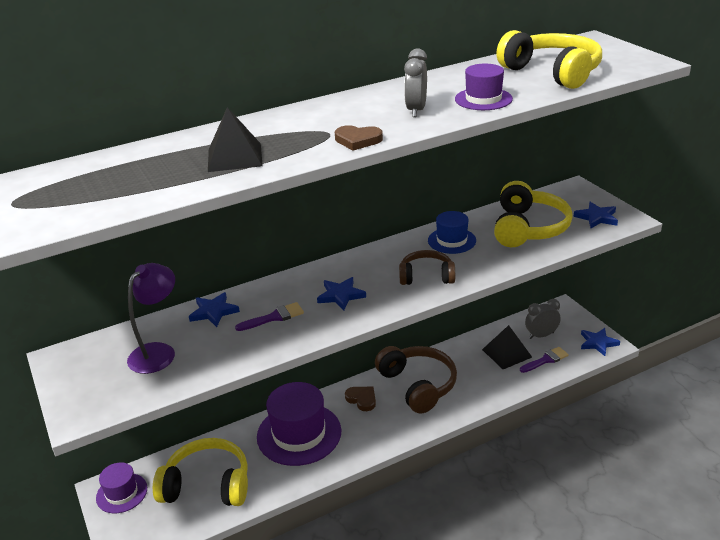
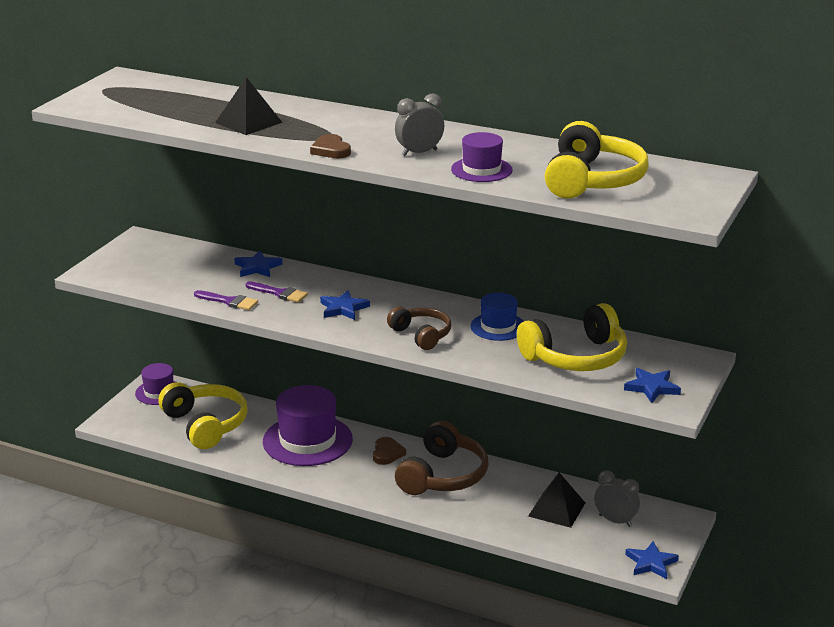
camera: 50 degrees right, 5 degrees down
(158, 352) = (186, 268): purple lamp -> none
(546, 360) = (577, 538): purple brush -> purple brush (229, 301)

